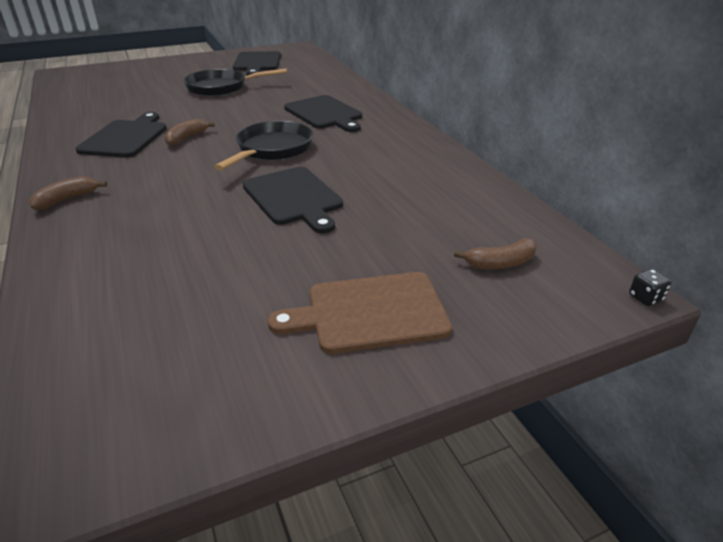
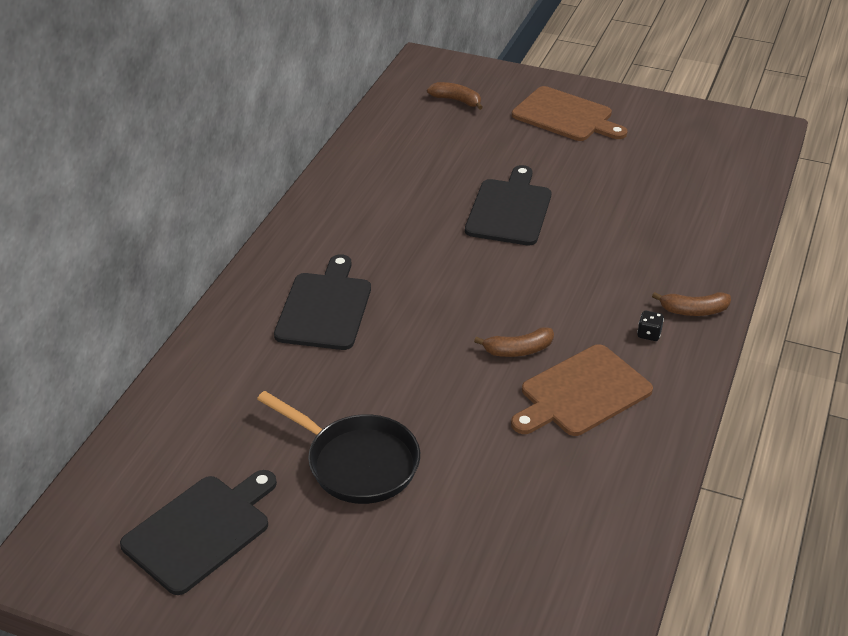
camera: 135 degrees left, 5 degrees up
(126, 137) = (581, 393): black cutting board -> brown cutting board
(272, 149) = (456, 278): black pan -> none
(645, 298) = (422, 55): black dice -> black dice (649, 334)

